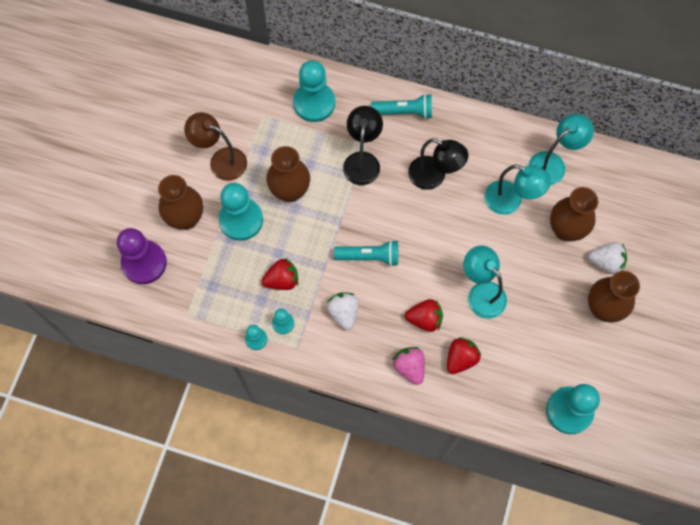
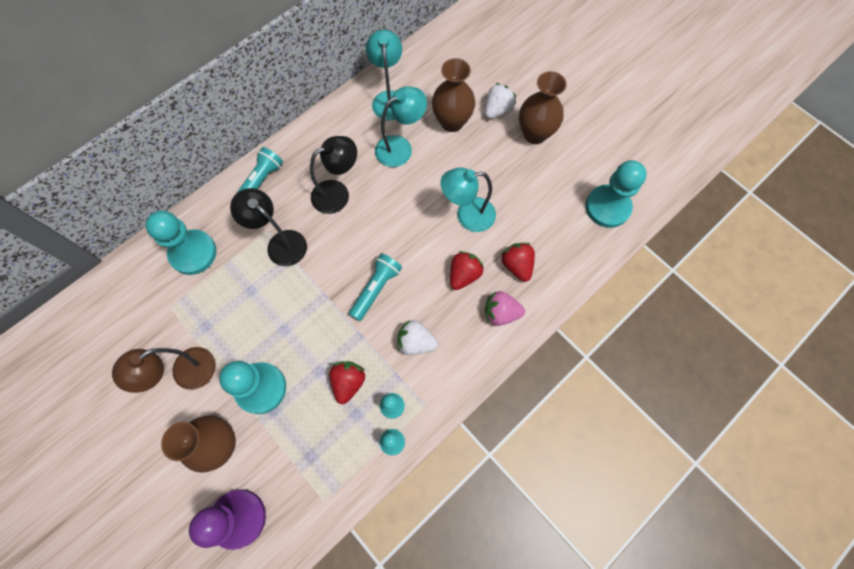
camera: 60 degrees left, 0 degrees up
(290, 191) = (264, 324): brown vase -> none

